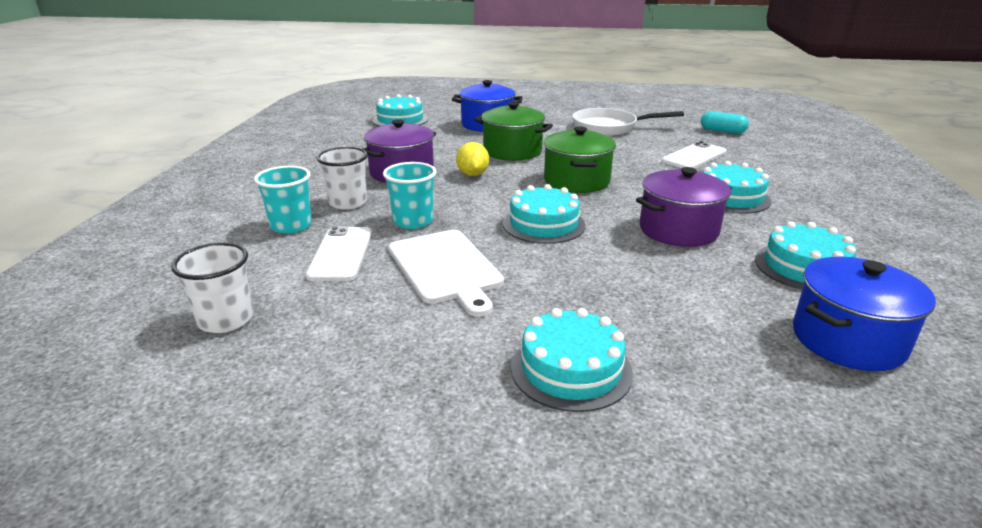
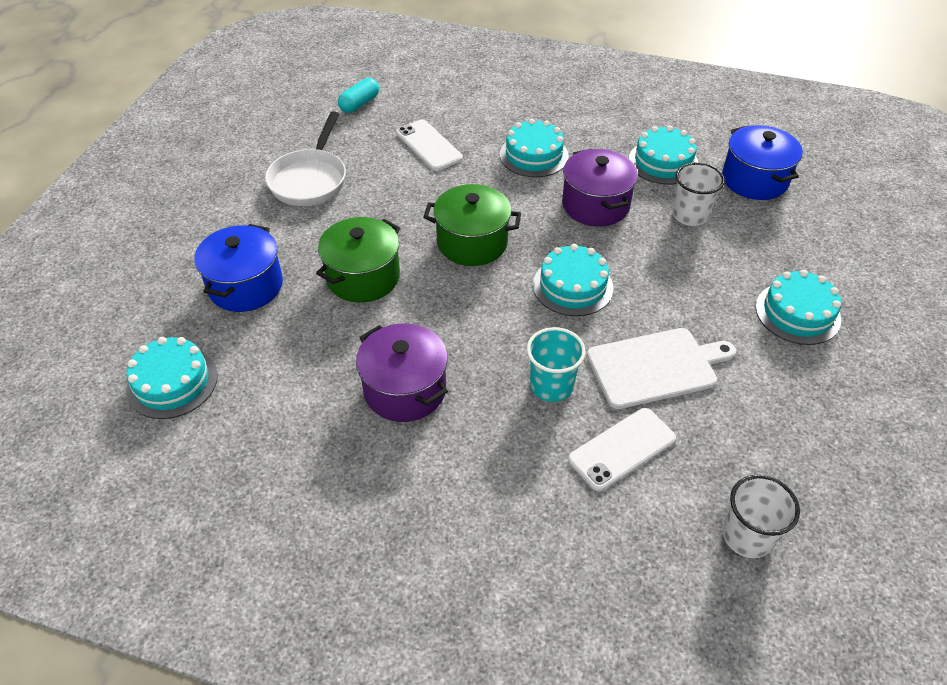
camera: 80 degrees left, 20 degrees up
(291, 226) = (548, 500): turquoise cup -> none
(341, 254) = (622, 449): white phone -> white phone turned 45 degrees counterclockwise
(348, 203) = (490, 445): white cup -> white cup (690, 215)
(472, 174) = (430, 322): yellow lemon -> none

